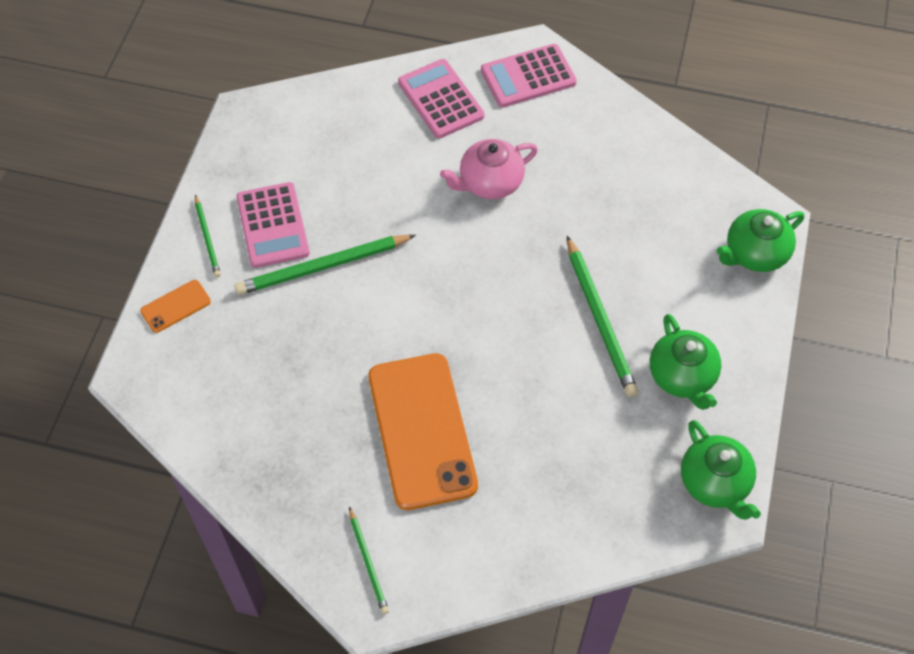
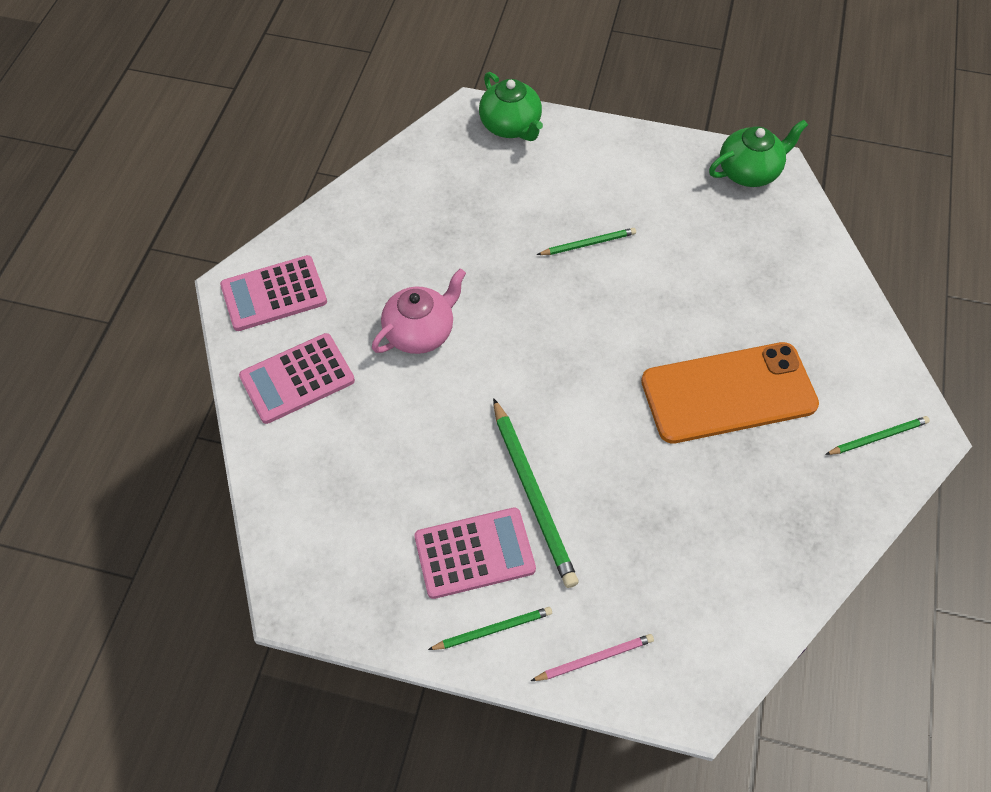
camera: 90 degrees left, 0 degrees up
(175, 306) = (594, 658): orange phone -> pink pencil
(489, 183) = (420, 332): pink teapot -> pink teapot turned 105 degrees counterclockwise
(528, 77) = (274, 294): pink calculator -> pink calculator turned 90 degrees clockwise
(600, 319) = (588, 244): green pencil -> green pencil, size x0.55
(682, 377) = (646, 186): green teapot -> none

